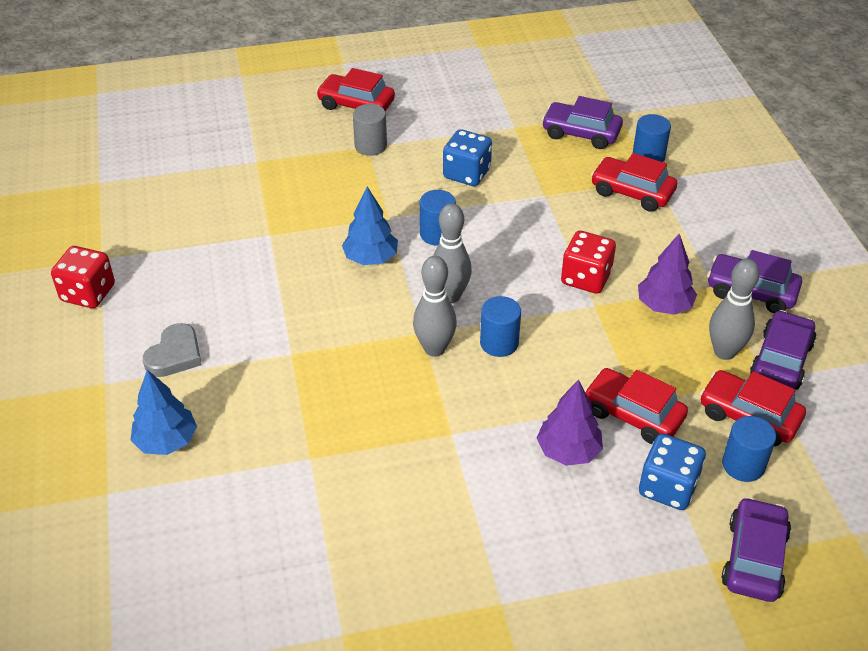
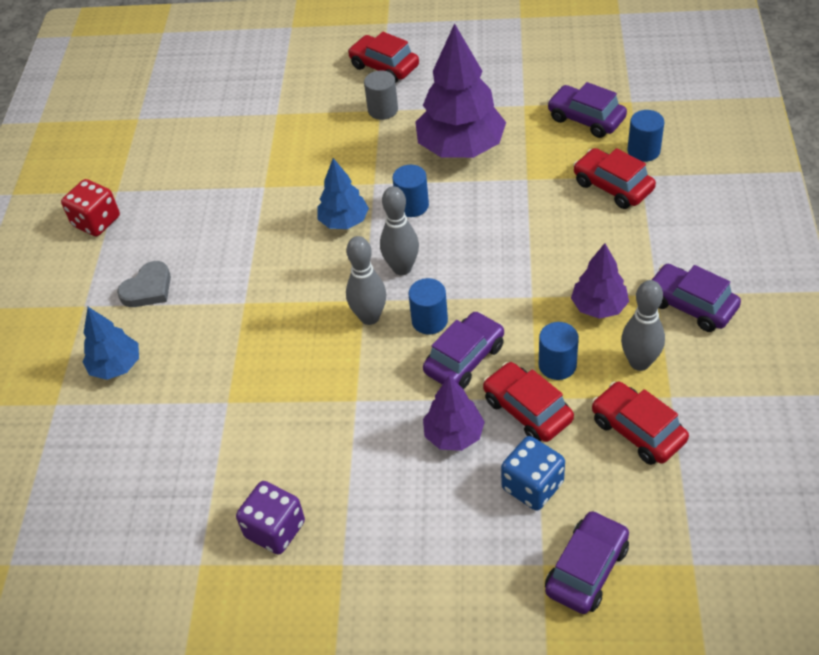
camera: 20 degrees right, 5 degrees up
(413, 581) = (275, 529): none -> purple dice
(466, 174) = (461, 148): blue dice -> purple tree
(586, 278) = (534, 268): red dice -> none
(743, 465) = (612, 477): blue cylinder -> blue cylinder (557, 365)
(781, 360) = (692, 379): purple car -> purple car (464, 359)

